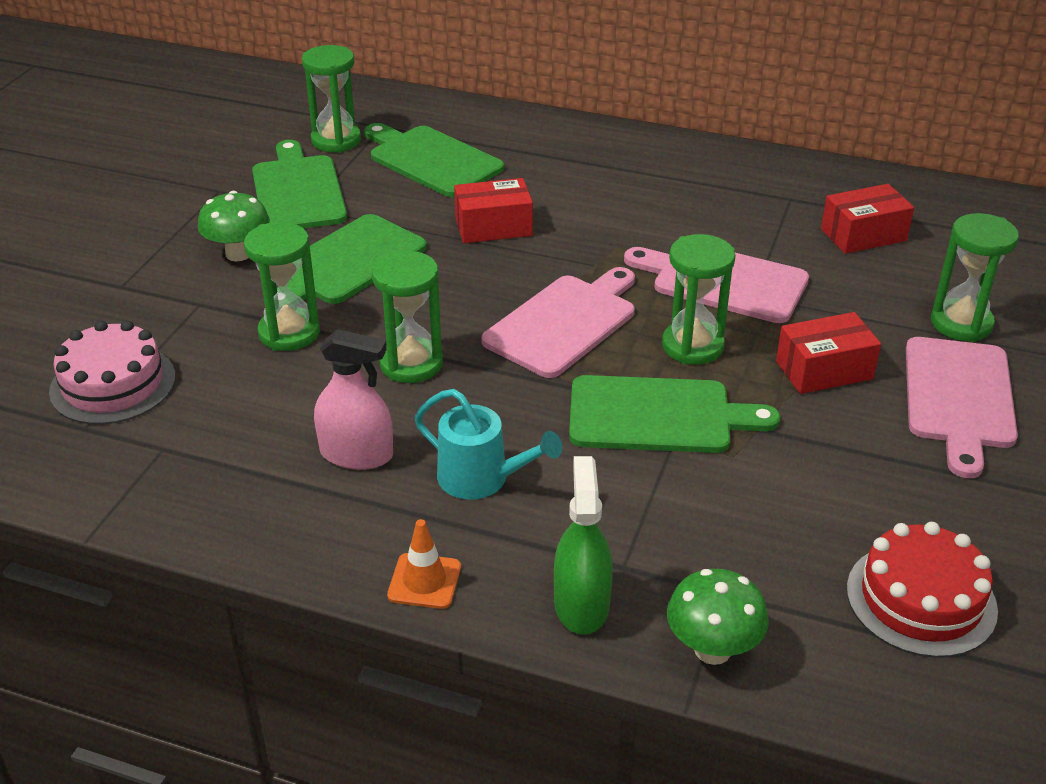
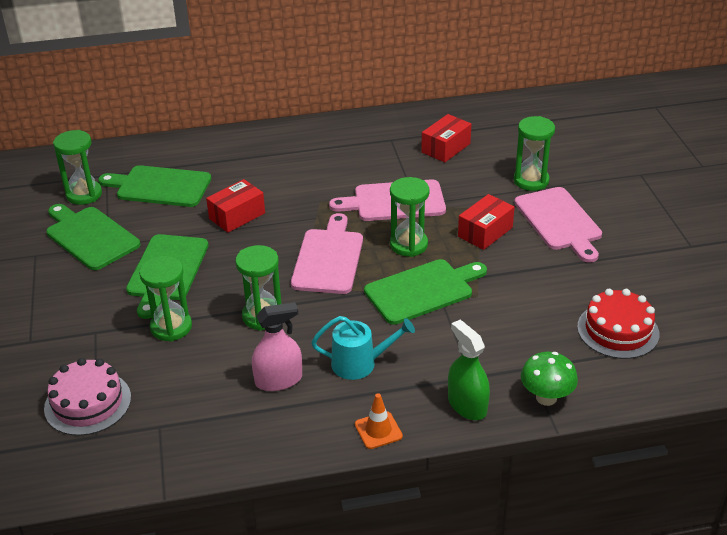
camera: 30 degrees left, 0 degrees up
(238, 254) = (90, 291): green mushroom -> none

